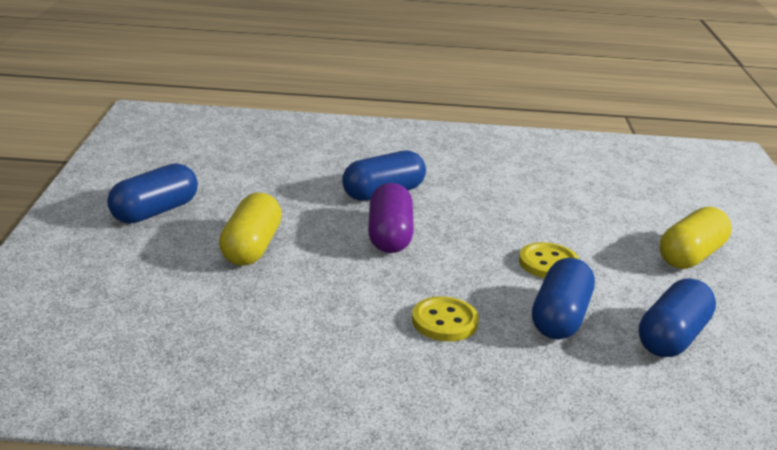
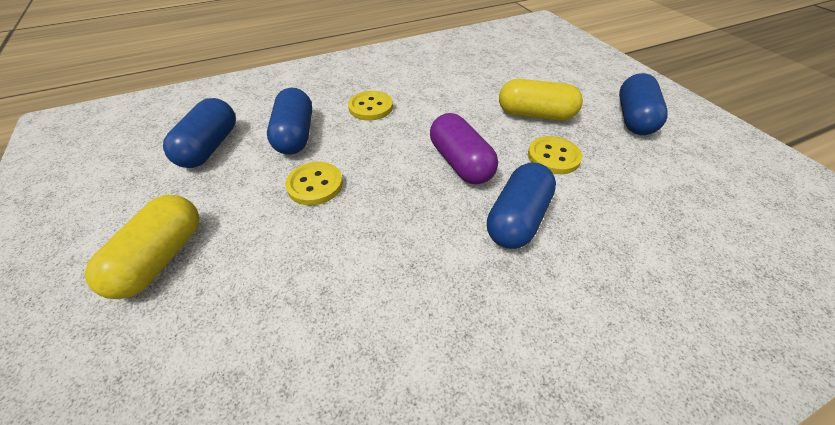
camera: 155 degrees right, 20 degrees up
(251, 247) = (535, 114): yellow capsule -> yellow capsule turned 60 degrees counterclockwise
(294, 213) = (553, 157): none -> yellow button

